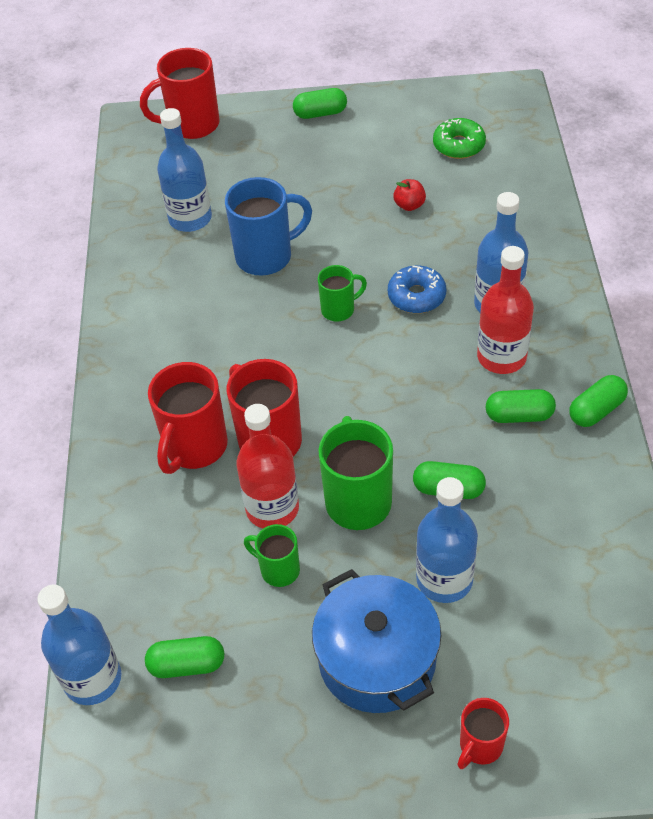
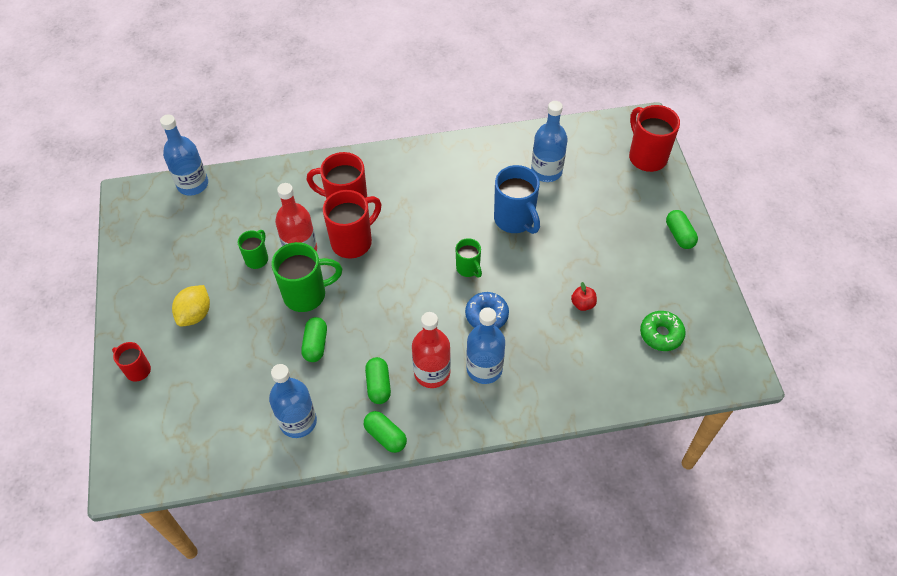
camera: 80 degrees right, 5 degrees up
(187, 665) = (198, 224): green capsule -> none
(377, 659) = (195, 314): blue pot -> yellow lemon
(444, 579) = (247, 346): blue bottle -> blue bottle (298, 421)

